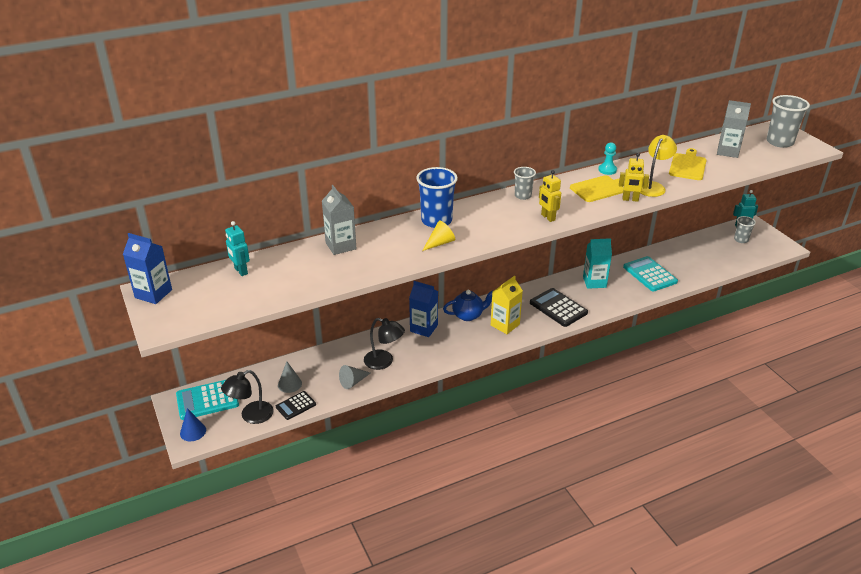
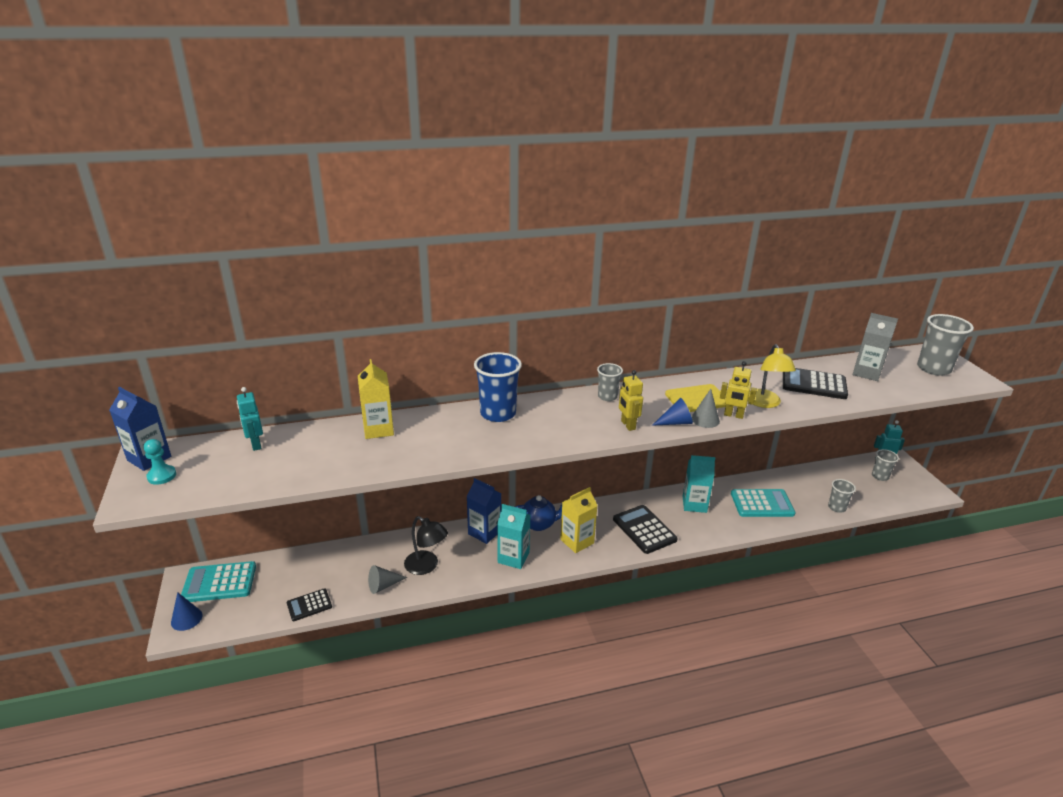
camera: 10 degrees right, 5 degrees down
(251, 416) = (256, 610): black lamp -> none
(289, 384) = (314, 577): grey cone -> grey cone (705, 419)
(340, 246) = (378, 429): grey carton -> yellow carton
(440, 243) = (490, 440): yellow cone -> none
(456, 345) = (513, 557): none -> turquoise carton
(586, 211) = (675, 422): none -> blue cone
(607, 170) = (716, 378): turquoise pawn -> turquoise pawn (162, 476)
(650, 274) = (762, 504): turquoise calculator -> turquoise calculator turned 105 degrees clockwise
(653, 186) = (765, 403): yellow lamp -> yellow lamp turned 135 degrees clockwise
(687, 166) = (813, 384): yellow cutting board -> black calculator
(710, 269) = (836, 507): none -> grey cup

